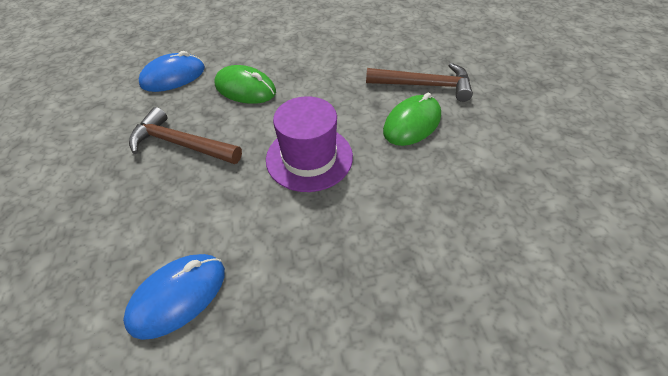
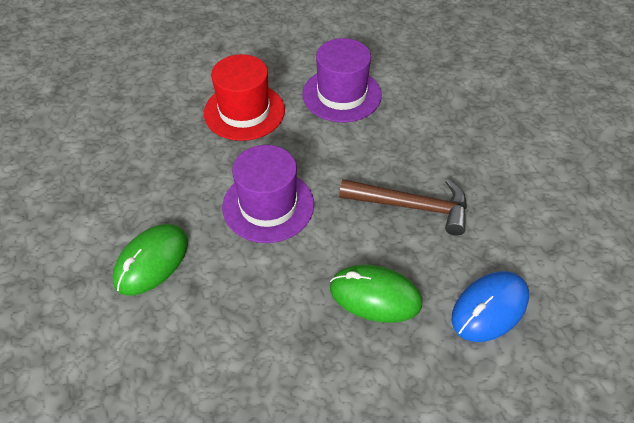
camera: 170 degrees right, 0 degrees up
(178, 296) = (341, 95): blue mouse -> purple hat
(318, 282) = (244, 111): none -> red hat
(424, 85) = (123, 330): brown hammer -> none

